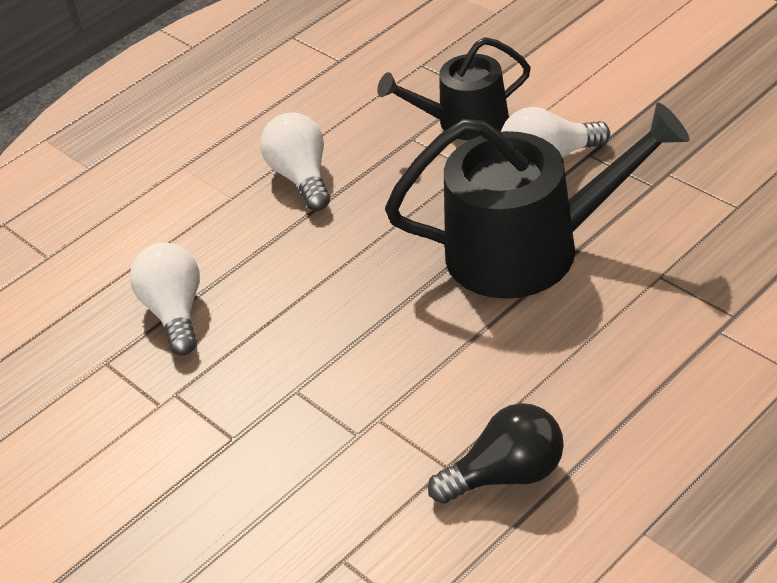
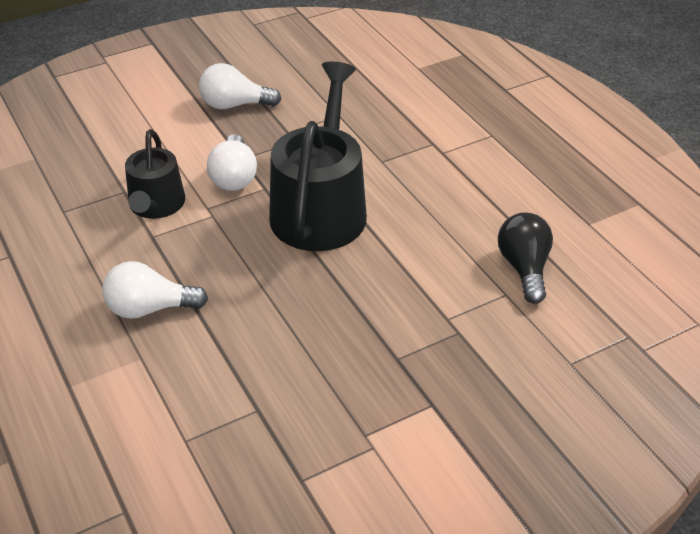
camera: 80 degrees left, 0 degrees up
(175, 312) = (266, 420): white light bulb -> white light bulb (234, 105)

